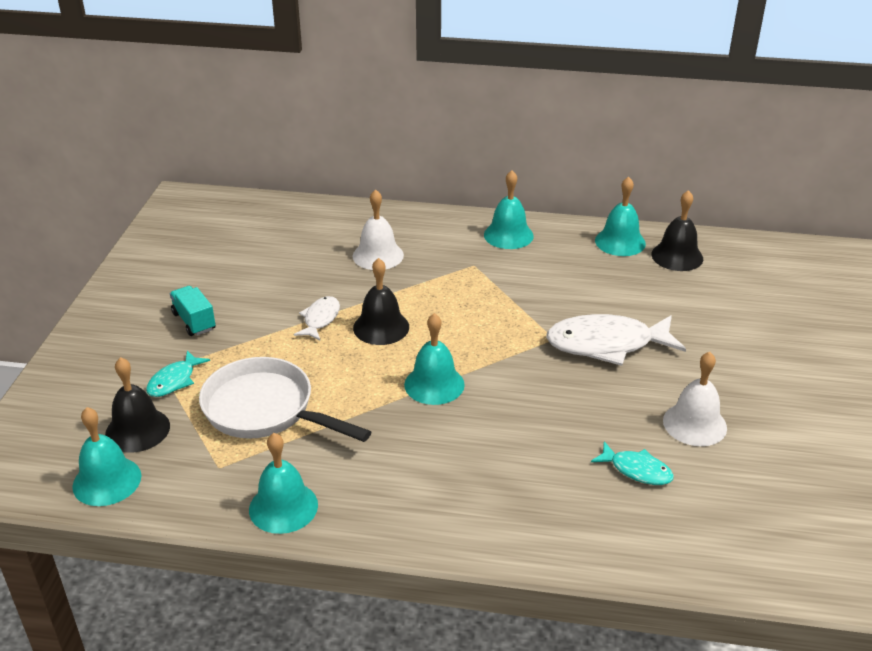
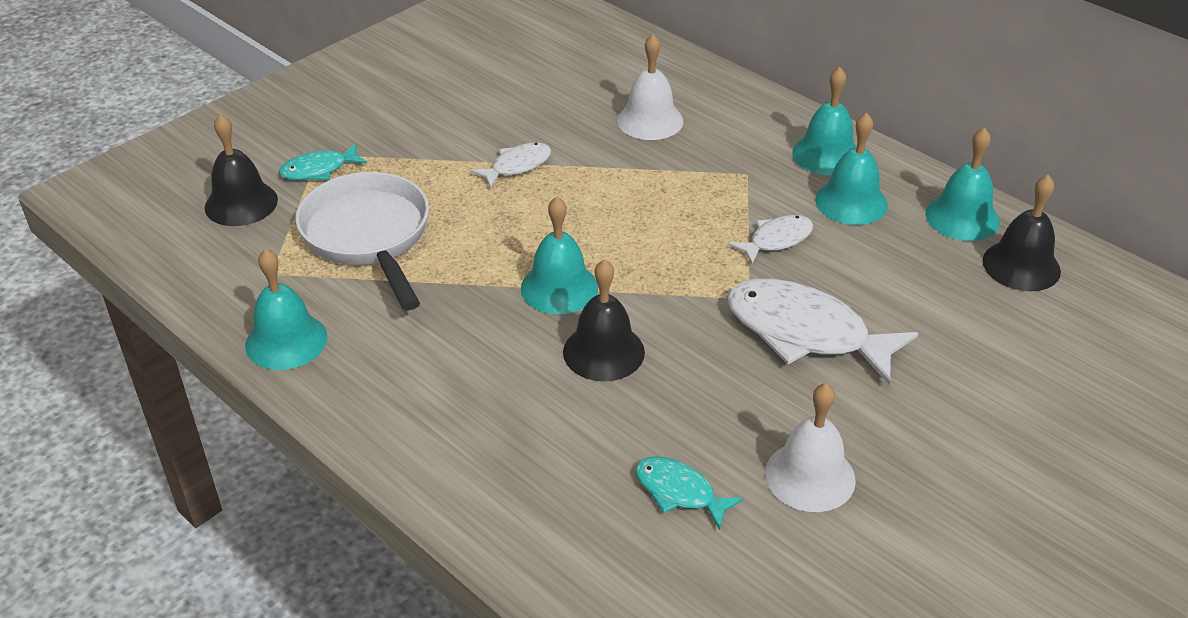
camera: 35 degrees right, 5 degrees up
(107, 481) = (170, 239): turquoise bell -> turquoise bell (851, 202)
(194, 321) = (396, 117): turquoise truck -> none
(381, 327) = (569, 201): black bell -> black bell (603, 352)
(534, 297) = (776, 240): none -> white fish
(637, 470) = (679, 492): turquoise fish -> turquoise fish turned 150 degrees clockwise

